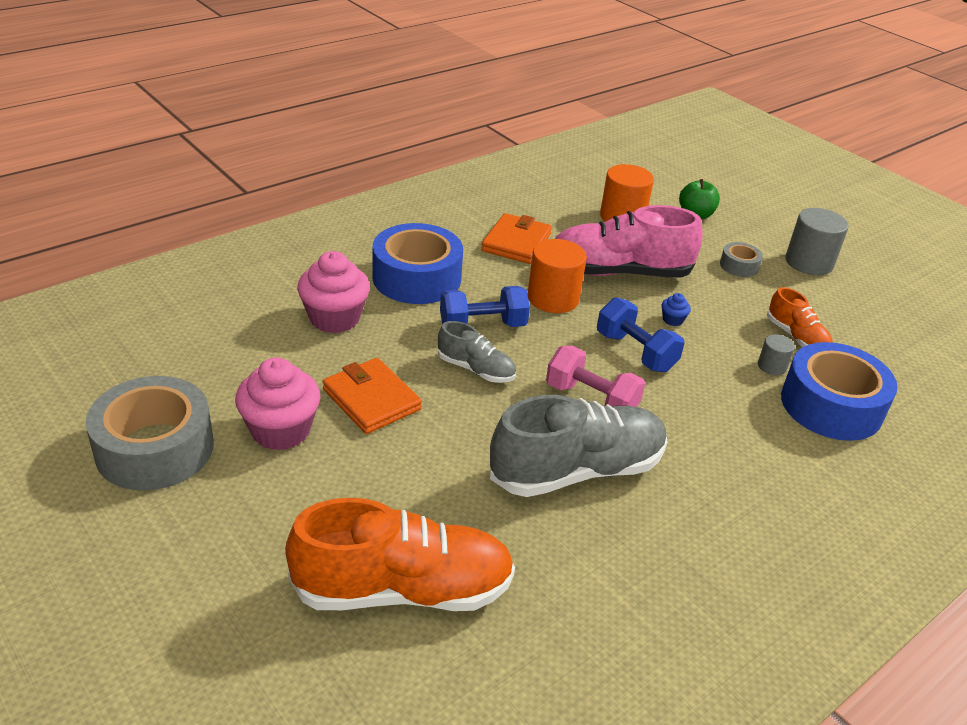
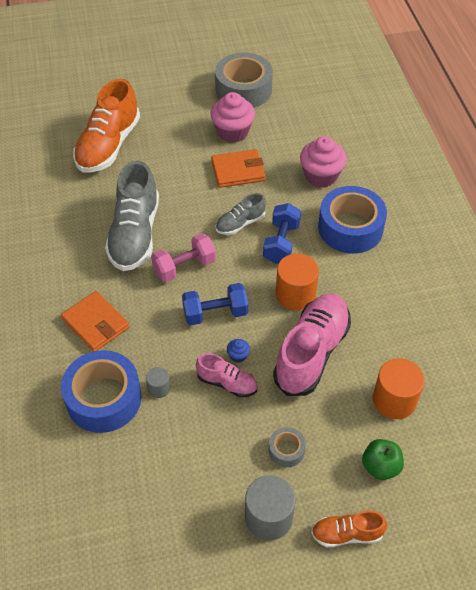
camera: 120 degrees right, 15 degrees up
(516, 242) = (377, 303): orange wallet -> orange wallet (96, 323)
(712, 319) = (227, 383): none -> pink shoe
(796, 337) = (179, 428): orange shoe -> orange shoe (347, 534)

